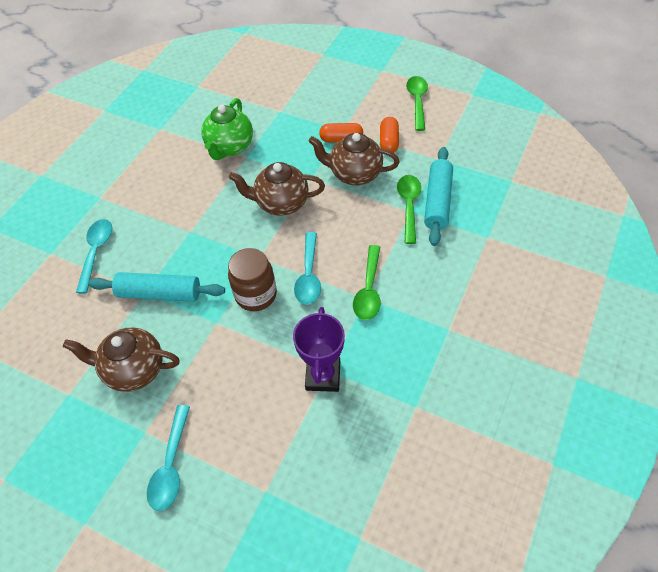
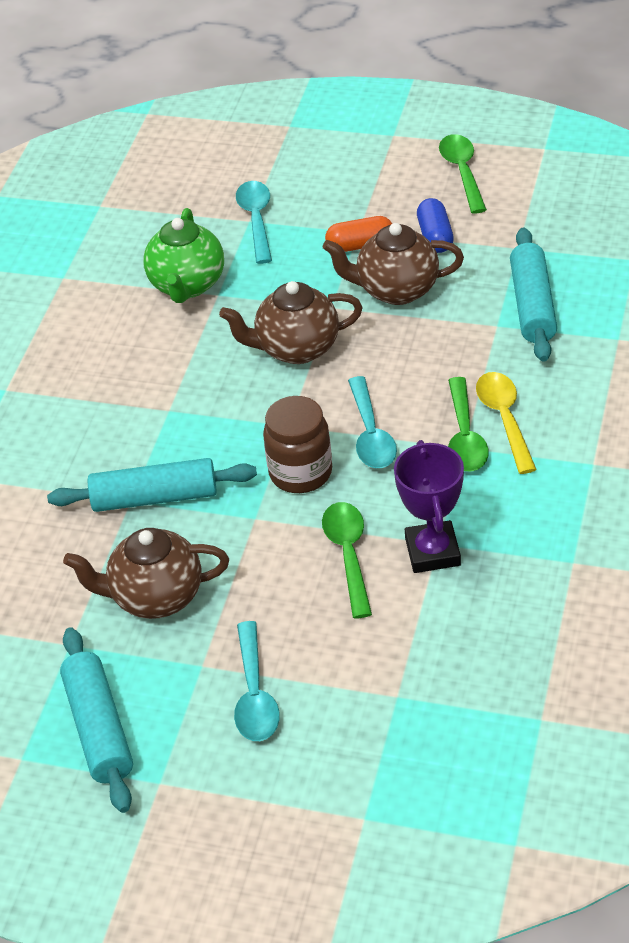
camera: 10 degrees left, 10 degrees down
(61, 467) = (98, 728): none -> turquoise rolling pin
(96, 252) = (33, 463): turquoise spoon -> turquoise spoon (256, 220)
(389, 142) = (435, 236): orange capsule -> blue capsule
(398, 282) = (504, 419): none -> yellow spoon
(408, 206) = (491, 318): green spoon -> green spoon (348, 555)

